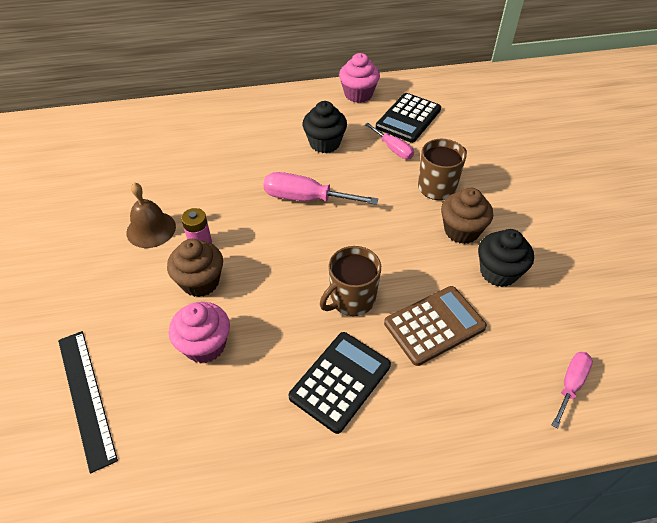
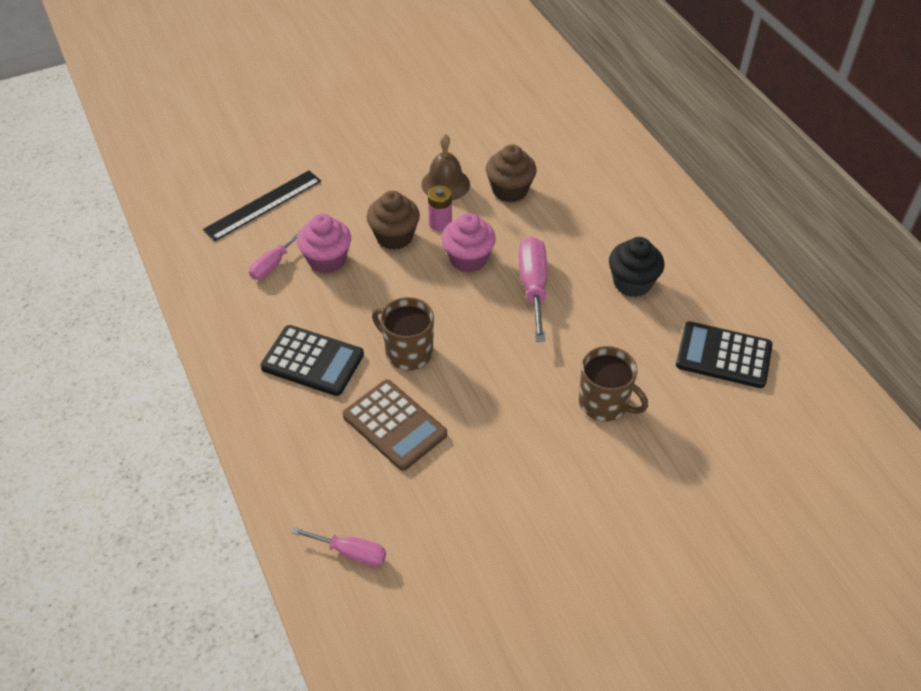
camera: 75 degrees right, 0 degrees up
(358, 94) = (746, 296): pink cupcake -> pink cupcake (468, 259)
(393, 149) = (653, 349): pink screwdriver -> pink screwdriver (273, 264)
(461, 231) = (538, 435): brown cupcake -> brown cupcake (510, 190)
(498, 272) = (486, 477): black cupcake -> none

